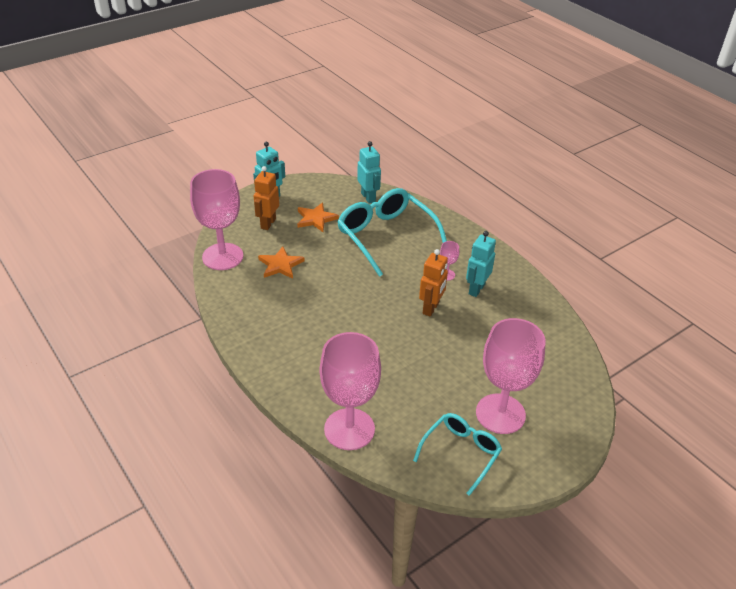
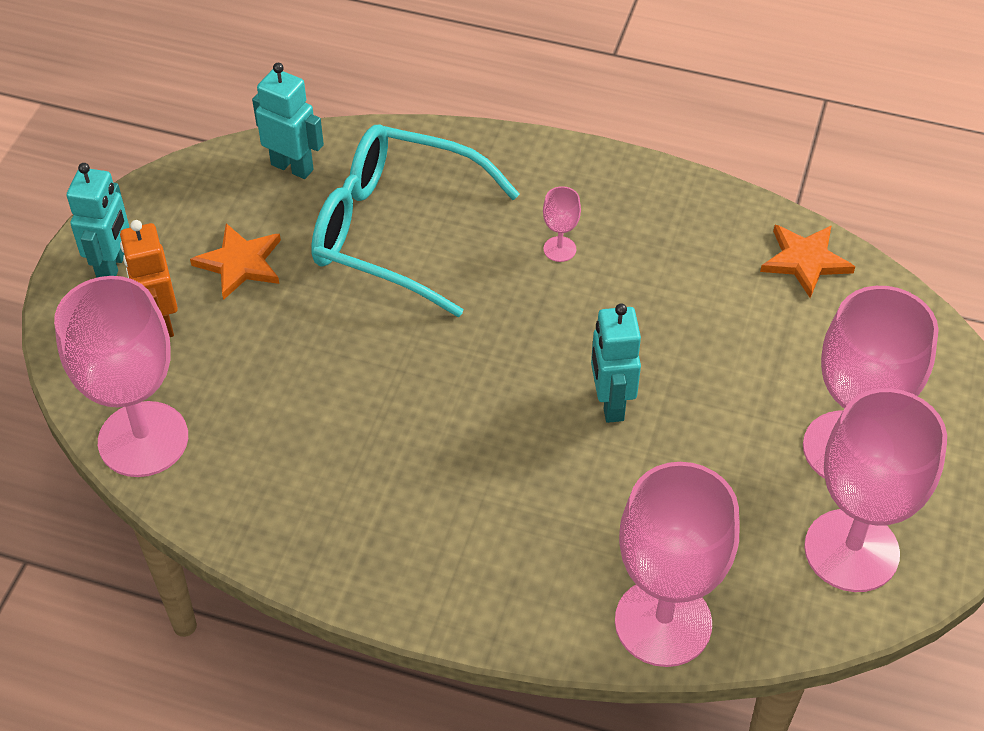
camera: 35 degrees left, 10 degrees up
(280, 265) = (267, 393): orange star -> orange star (805, 261)
(431, 308) = (591, 327): orange robot -> none
(461, 453) = (851, 550): turquoise glasses -> pink goblet
(476, 289) = (627, 250): turquoise robot -> turquoise robot (610, 403)

